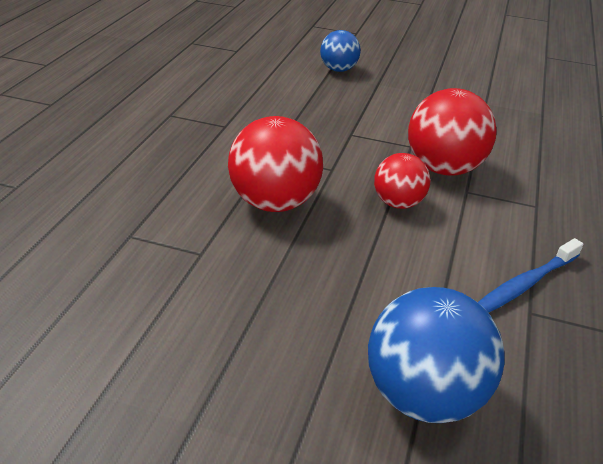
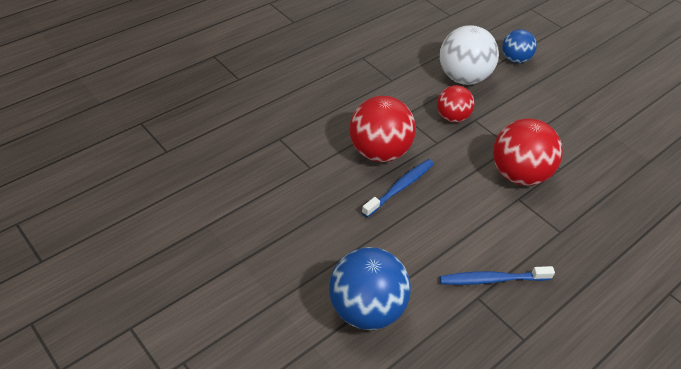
camera: 30 degrees right, 10 degrees up
(302, 100) = (463, 78): none -> white ball
(333, 231) = (400, 187): none -> blue toothbrush
(398, 203) = (460, 187): red ball -> red ball (452, 117)

